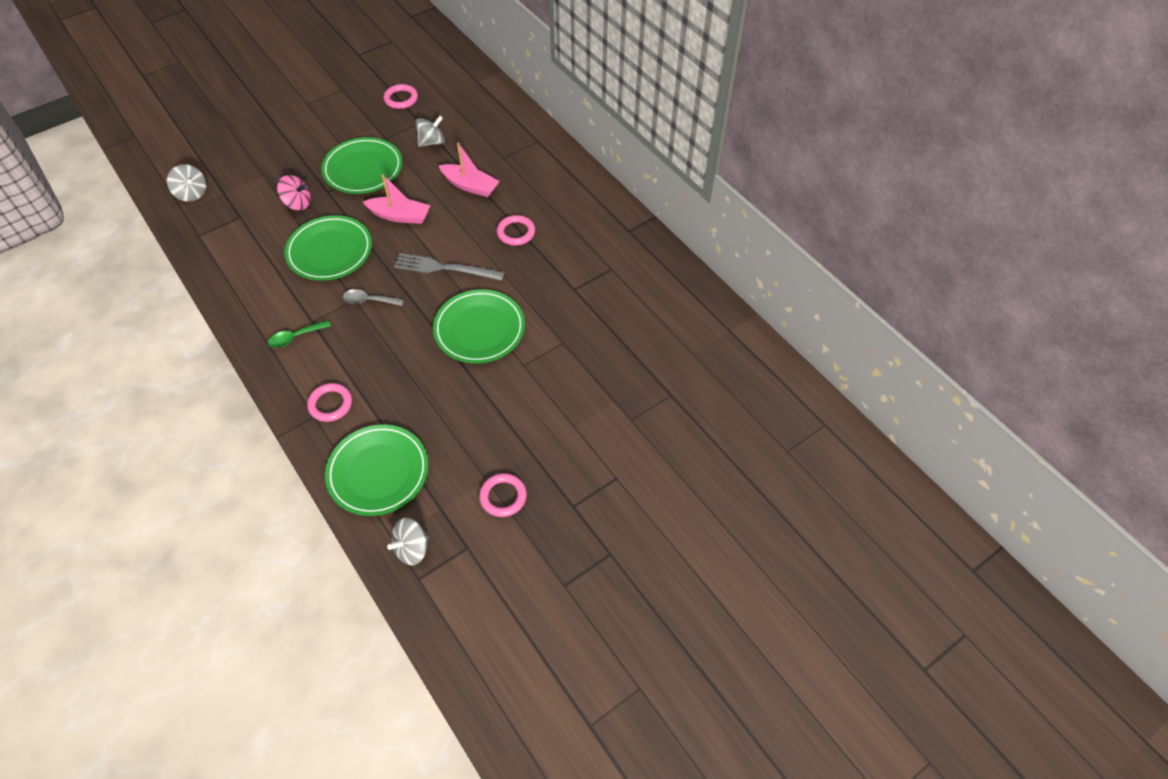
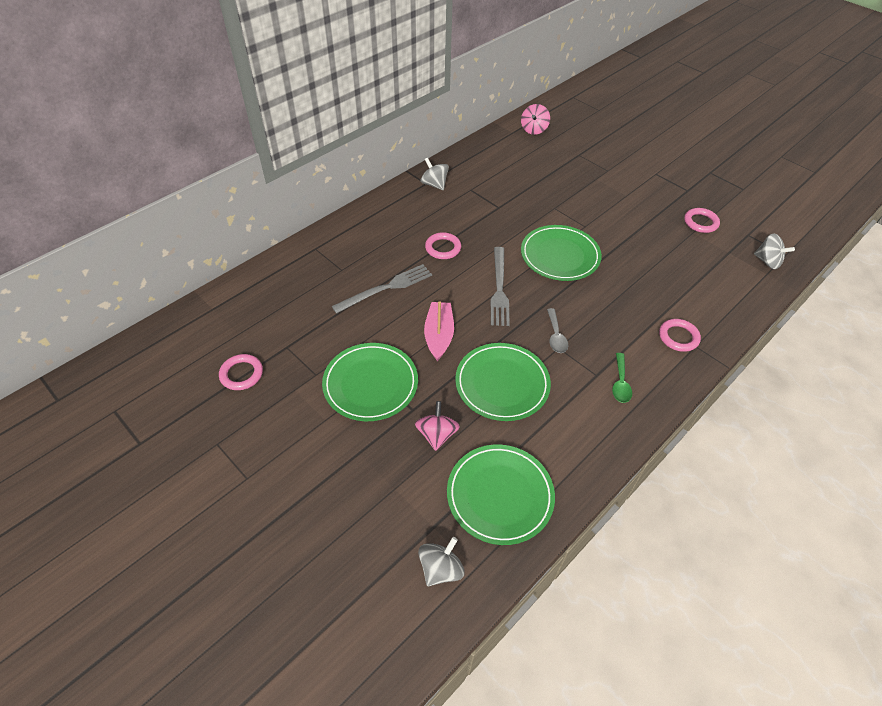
camera: 100 degrees left, 5 degrees down
(295, 337) = (620, 383): green spoon -> green spoon turned 45 degrees clockwise
(378, 472) = (721, 292): green plate -> green plate (500, 495)
(432, 142) = (320, 330): grey spinning top -> grey spinning top (434, 184)
(470, 186) = (386, 288): pink boat -> grey fork
(735, 355) = (534, 129): none -> pink spinning top

